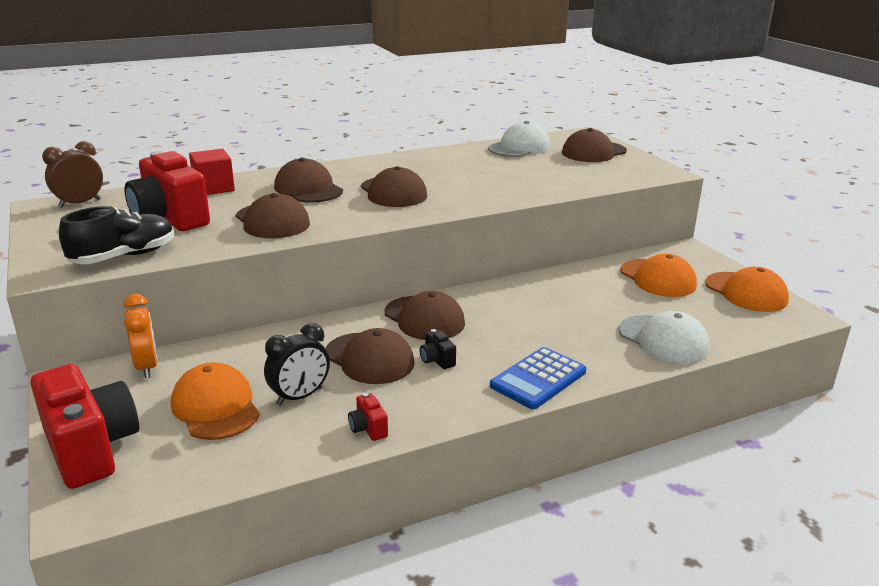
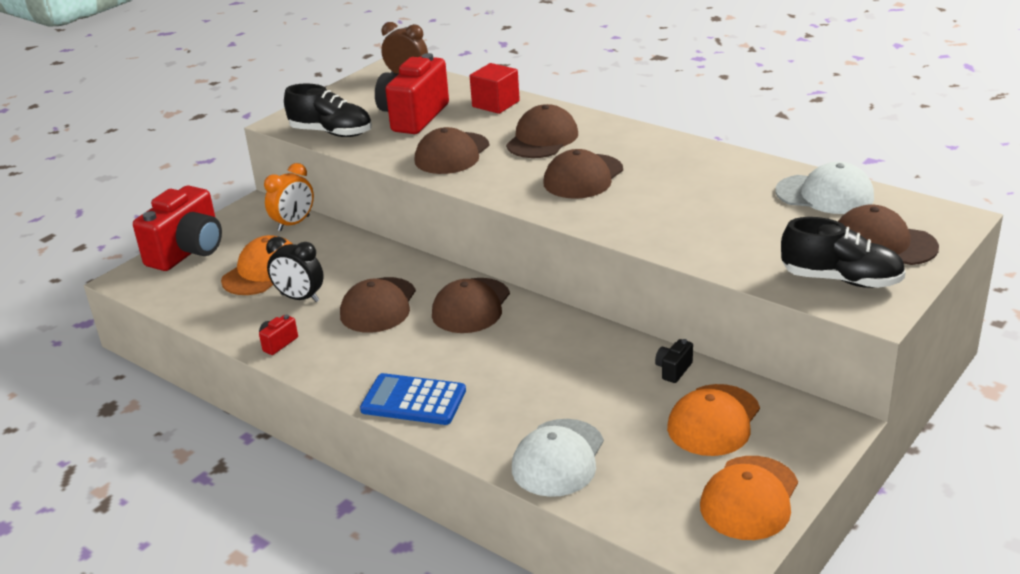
camera: 65 degrees right, 5 degrees up
(437, 360) = (402, 338): black camera -> black camera (673, 370)
(624, 170) = (841, 280): none -> black shoe

